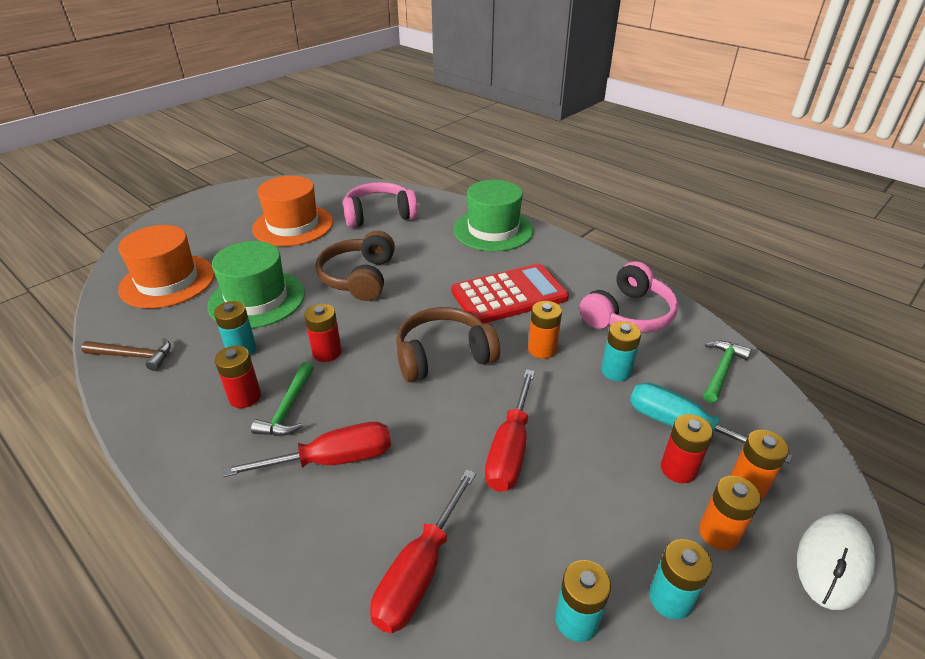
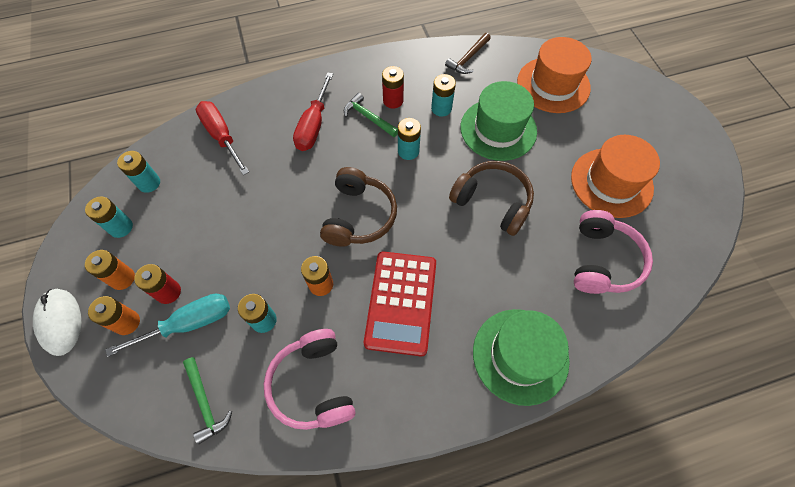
camera: 120 degrees right, 25 degrees up
(327, 352) = (408, 151): red battery -> turquoise battery
(510, 449) = (254, 211): red screwdriver -> none

